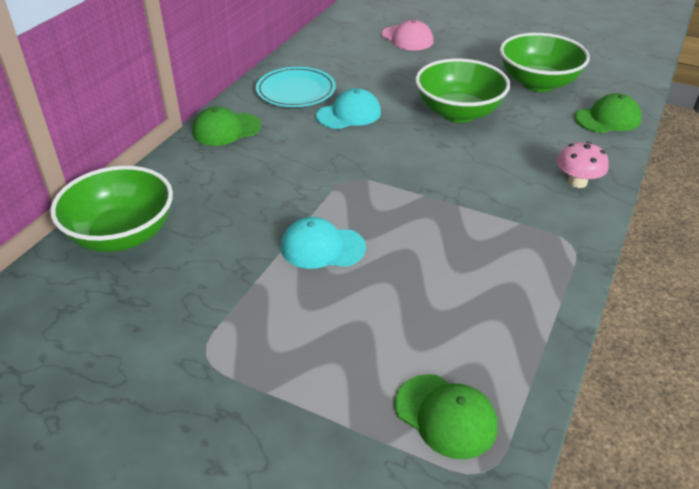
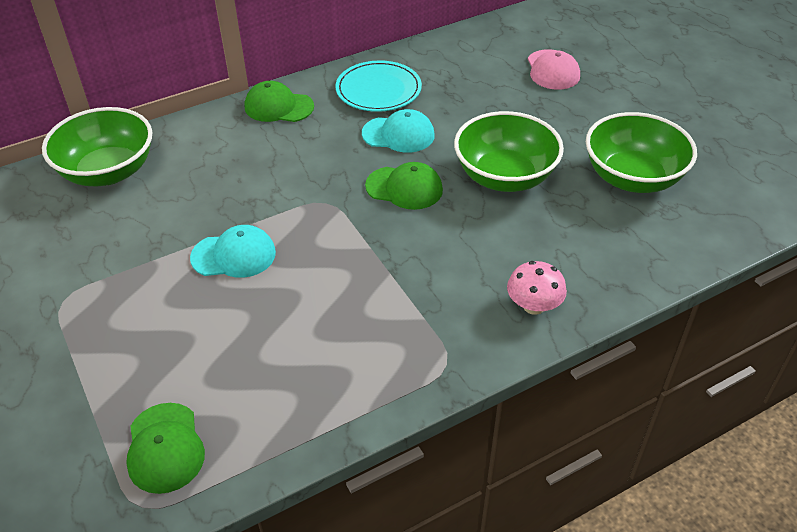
camera: 35 degrees right, 5 degrees up
(322, 247) = (234, 255): turquoise cap -> turquoise cap turned 135 degrees clockwise
(607, 119) = (659, 252): green cap -> green cap (404, 188)

